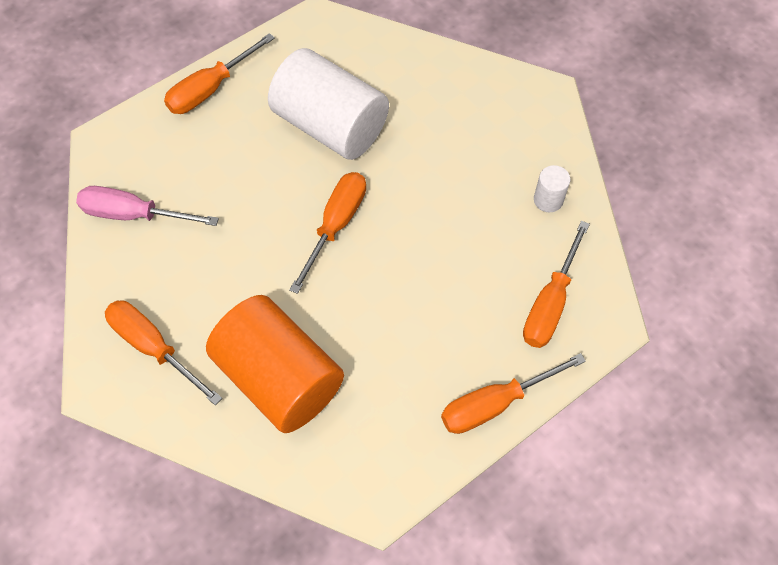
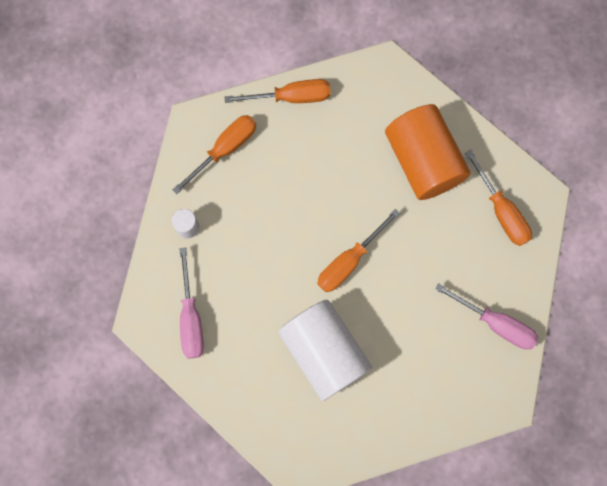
camera: 160 degrees left, 15 degrees up
(210, 89) = (410, 425): orange screwdriver -> none
(495, 112) = (191, 318): none -> pink screwdriver

